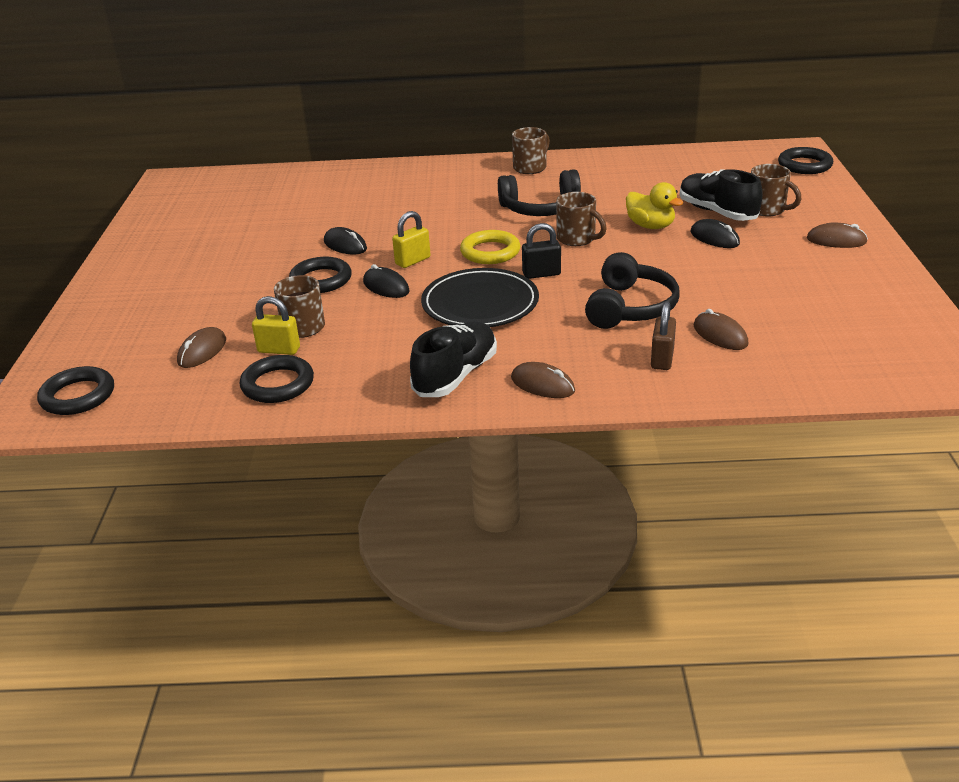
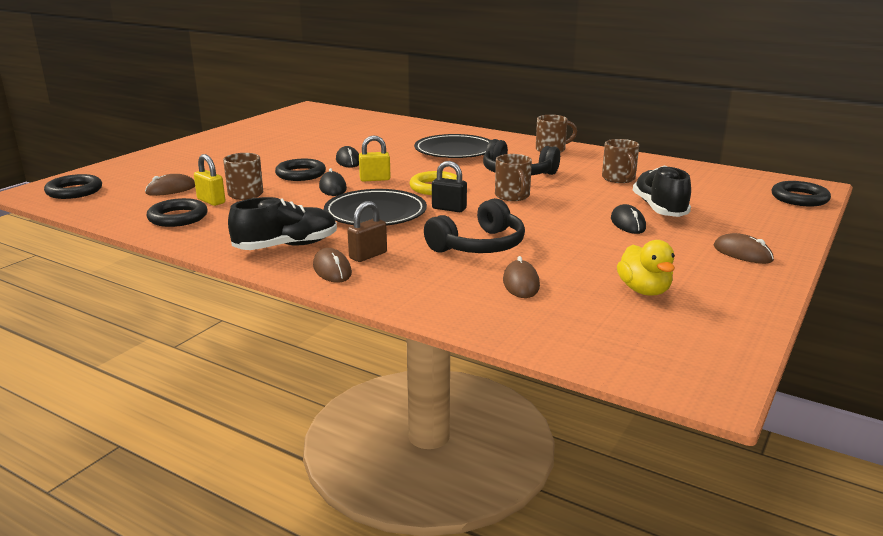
camera: 30 degrees right, 10 degrees down
(438, 197) = (455, 151): none -> black plate
(650, 226) = (585, 203): yellow duck -> yellow duck (644, 290)
(662, 359) = (446, 283): brown padlock -> brown padlock (368, 255)
(767, 210) = (710, 218): brown mug -> brown mug (619, 179)

